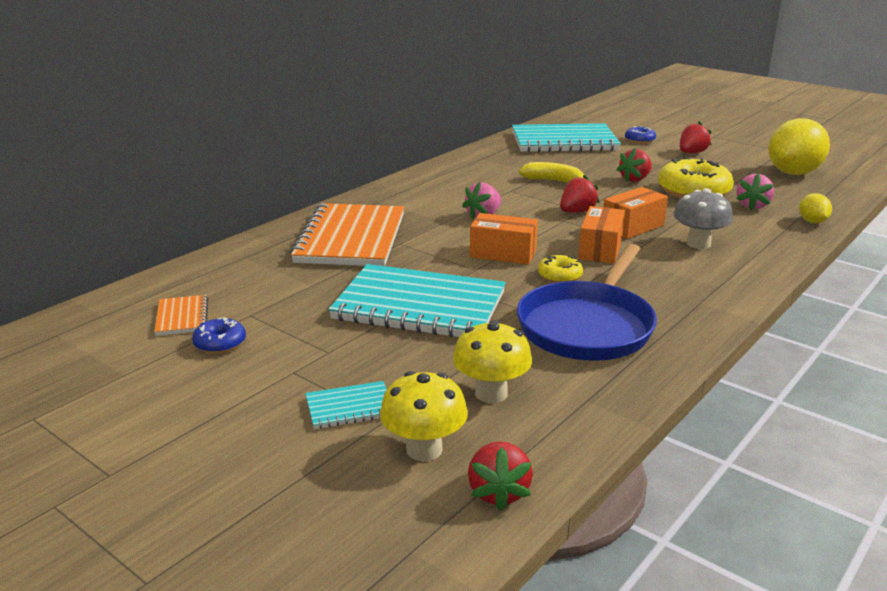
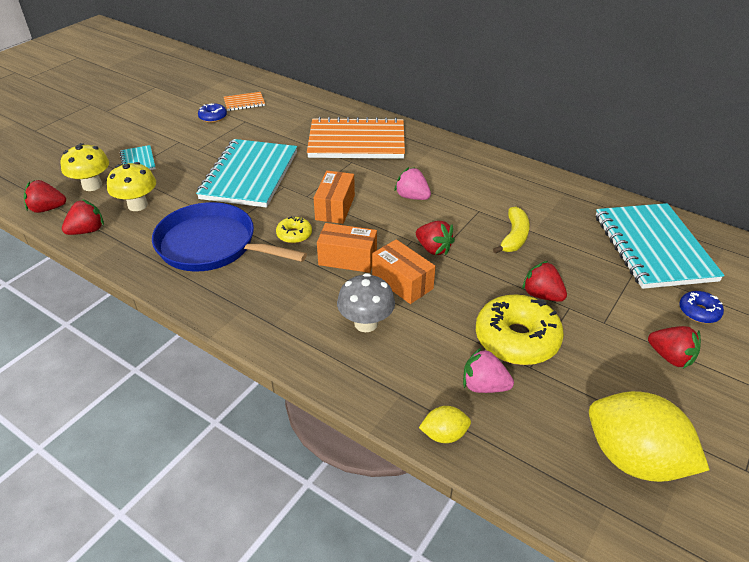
camera: 85 degrees right, 15 degrees up
(563, 435) = (87, 231): none -> red strawberry

